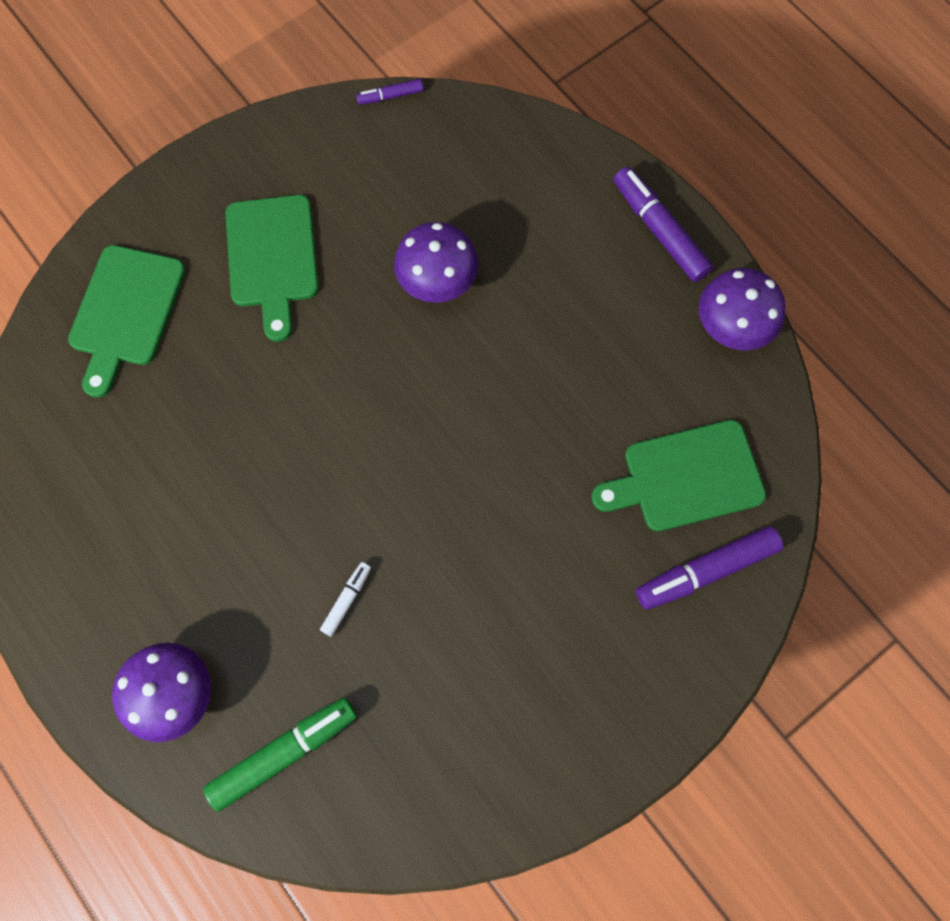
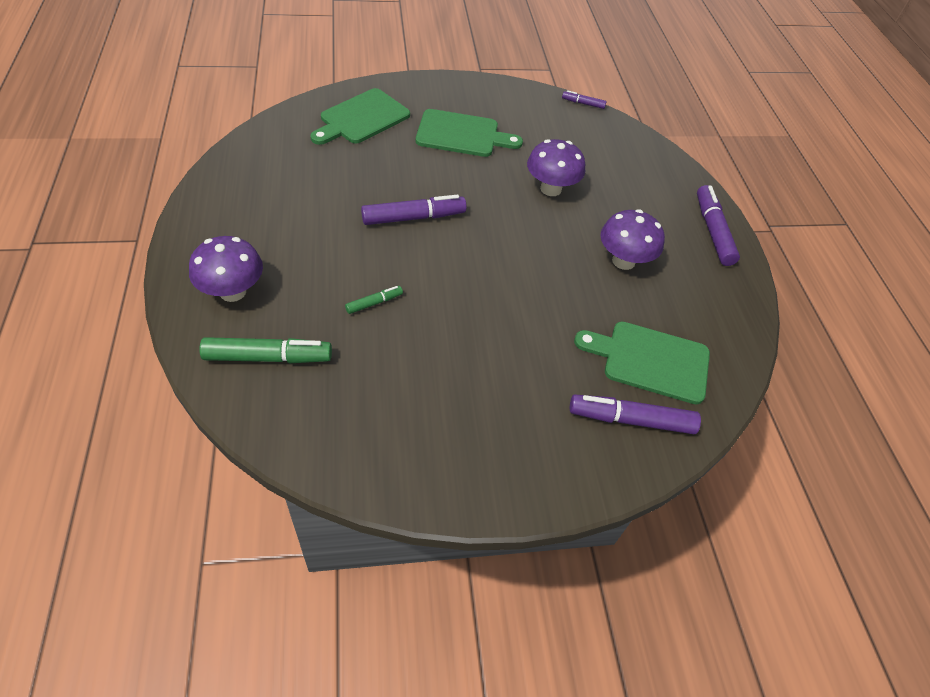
camera: 25 degrees right, 20 degrees down
(272, 257) = (462, 134): green cutting board -> green cutting board turned 105 degrees counterclockwise
(306, 441) = (413, 218): none -> purple marker
(347, 600) = (374, 303): white marker -> green marker
(730, 328) = (733, 300): purple mushroom -> purple mushroom (623, 261)

